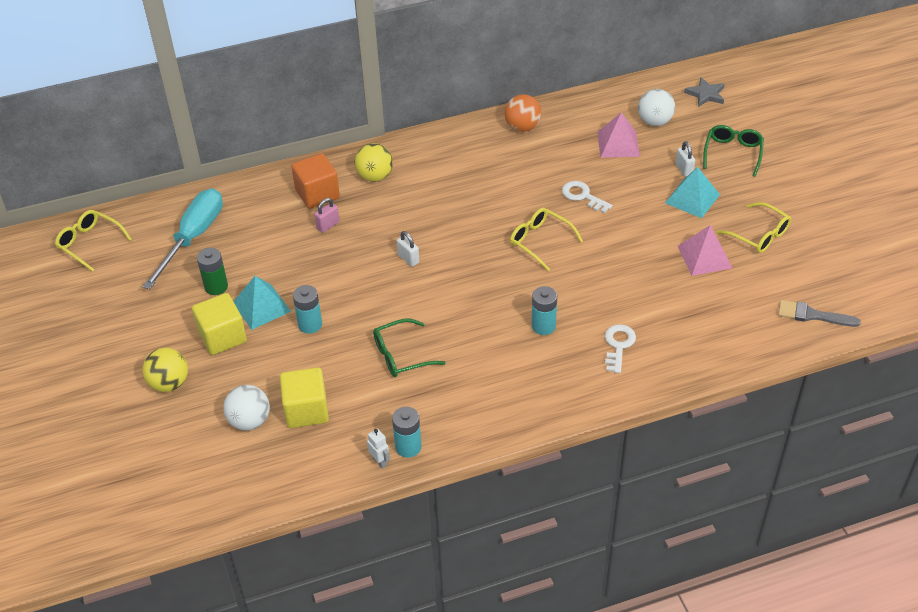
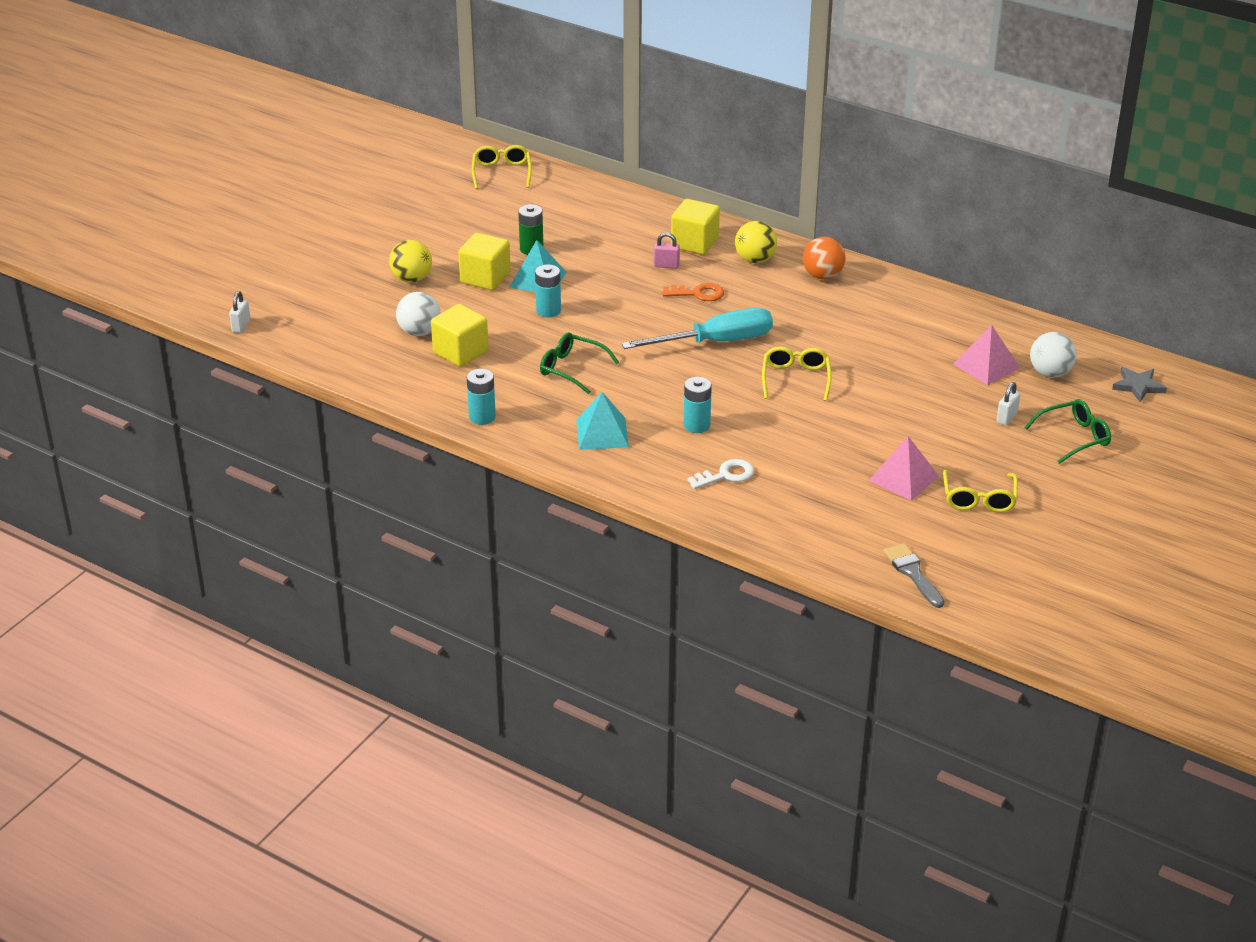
camera: 50 degrees right, 10 degrees down
(193, 237) = (568, 212): turquoise screwdriver -> turquoise screwdriver (716, 342)
(317, 194) = (694, 243): orange cube -> yellow cube
(380, 461) = (452, 410): white robot -> none
(383, 230) = (698, 294): none -> orange key
(408, 259) = (682, 322): white padlock -> white padlock (241, 326)
(522, 127) = (929, 304): orange ball -> orange ball (822, 276)
(583, 196) = (886, 376): white key -> none
(692, 198) = (973, 439): turquoise pyramid -> turquoise pyramid (602, 433)

